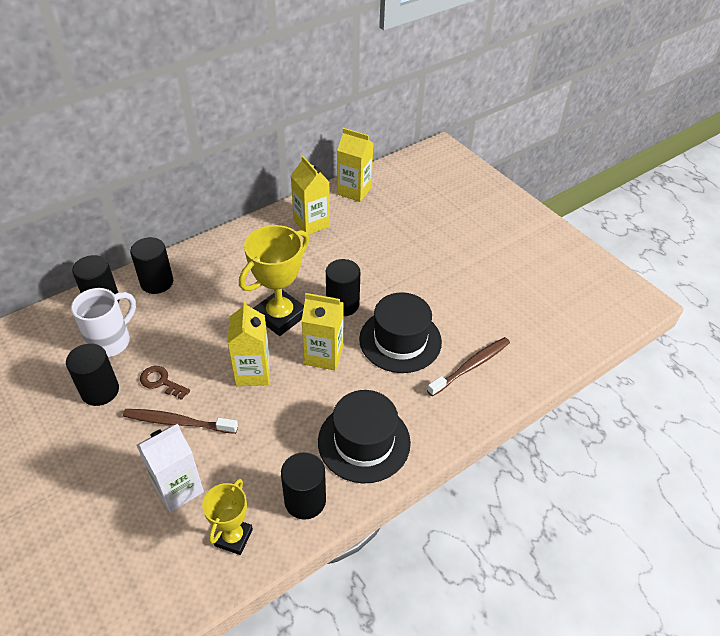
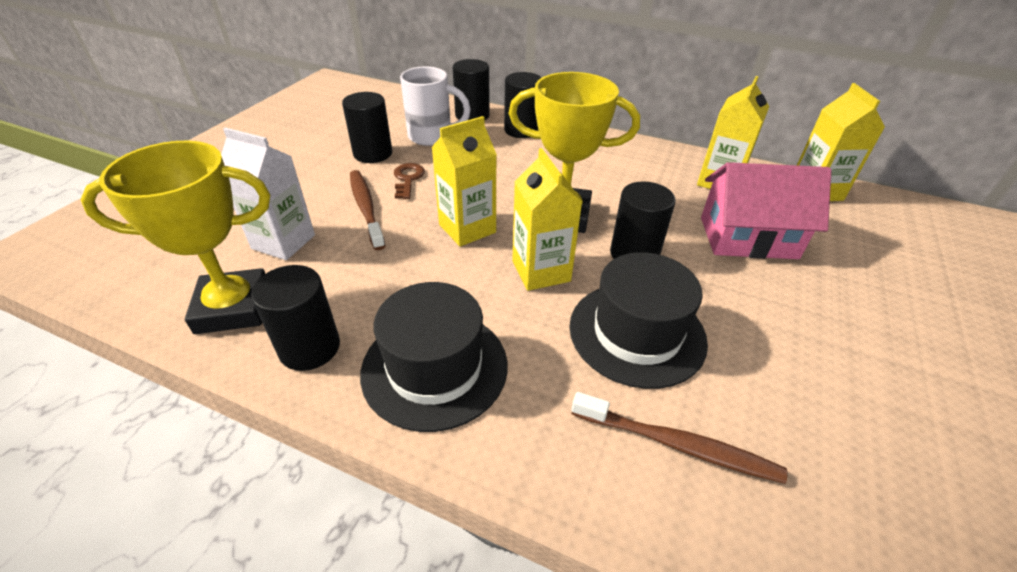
camera: 60 degrees right, 5 degrees down
(233, 537) = (233, 307): yellow trophy -> yellow trophy, size x1.66
(368, 248) = (747, 237): none -> pink house

